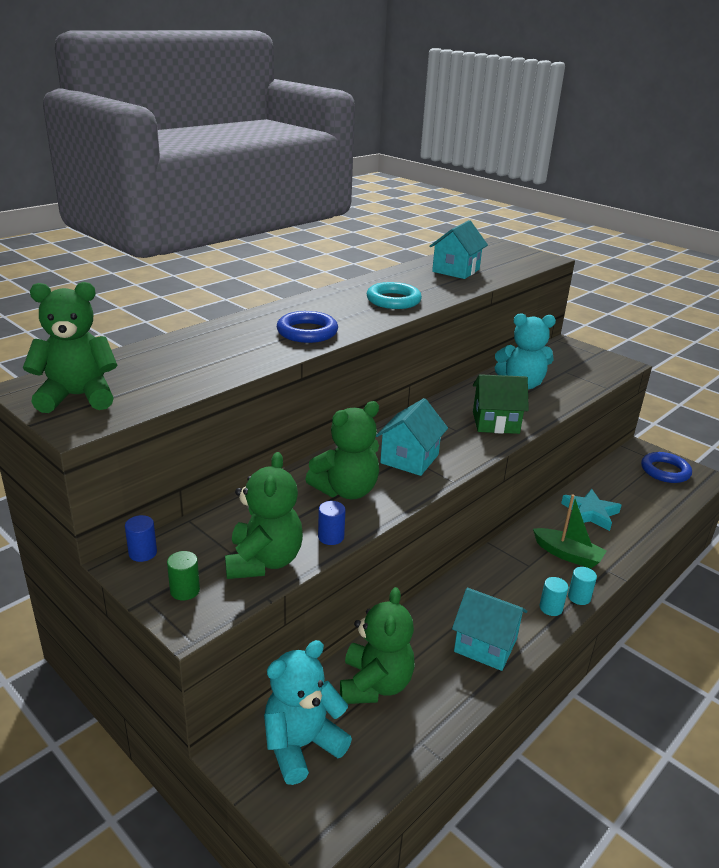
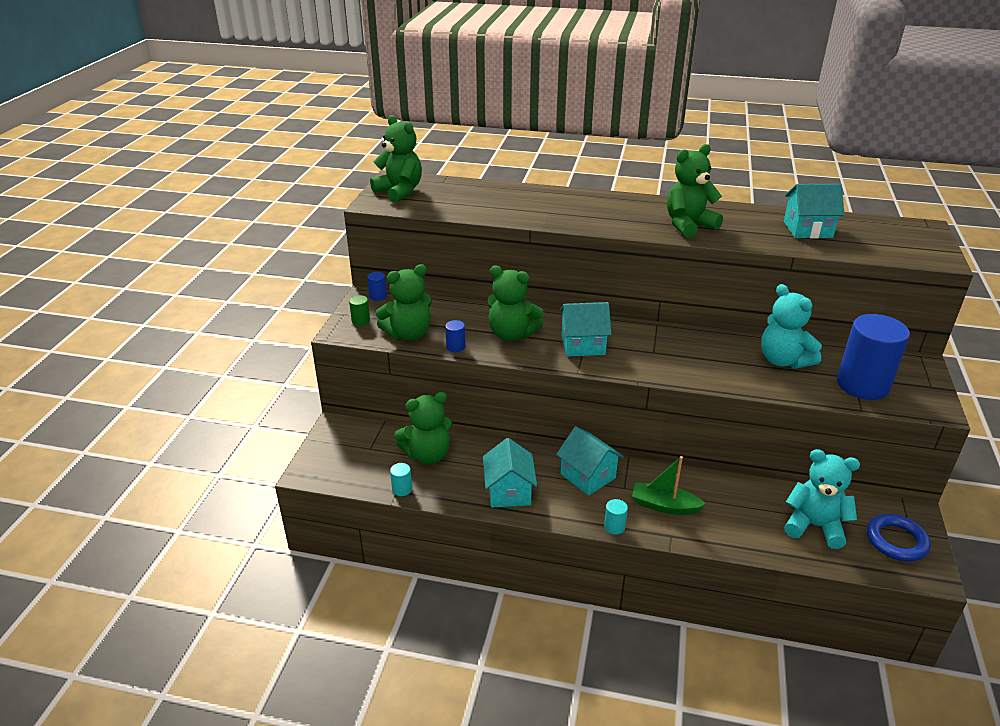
camera: 60 degrees right, 5 degrees up
(301, 745) = (359, 445): turquoise teddy bear -> turquoise teddy bear (814, 526)
(307, 332) = (577, 216): blue ring -> none
(393, 300) = (688, 225): turquoise ring -> green teddy bear
(495, 422) = (692, 366): green house -> none
(498, 579) = (588, 476): none -> turquoise house
(551, 608) = (584, 514): turquoise cylinder -> turquoise cylinder (402, 489)
(567, 555) = (664, 506): green boat -> green boat turned 105 degrees clockwise
(577, 373) = (862, 385): none -> blue cylinder
(590, 513) = (744, 504): turquoise star -> none

